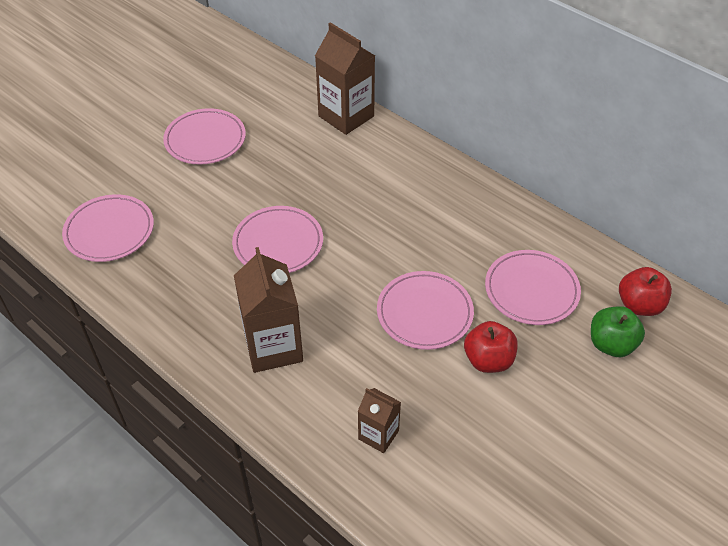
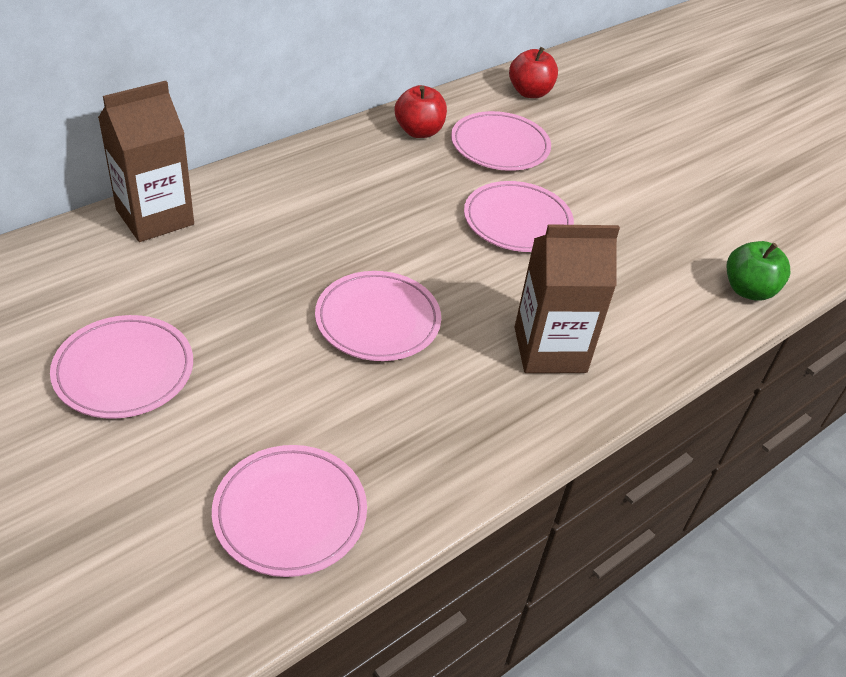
camera: 85 degrees left, 5 degrees down
(378, 435) = (673, 285): brown carton -> none
(488, 360) = (584, 193): red apple -> red apple (419, 131)
(611, 344) = (573, 119): green apple -> green apple (748, 290)

